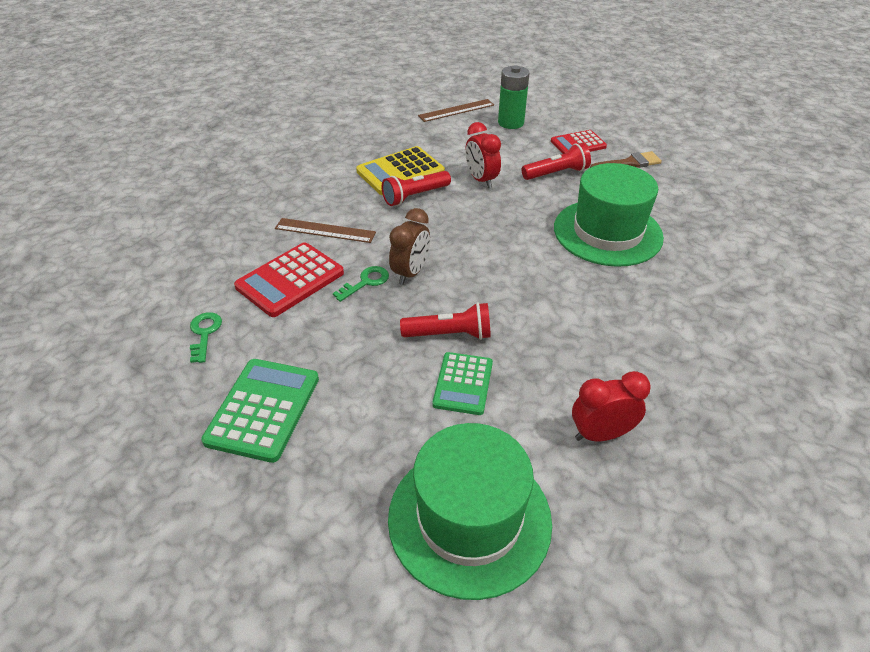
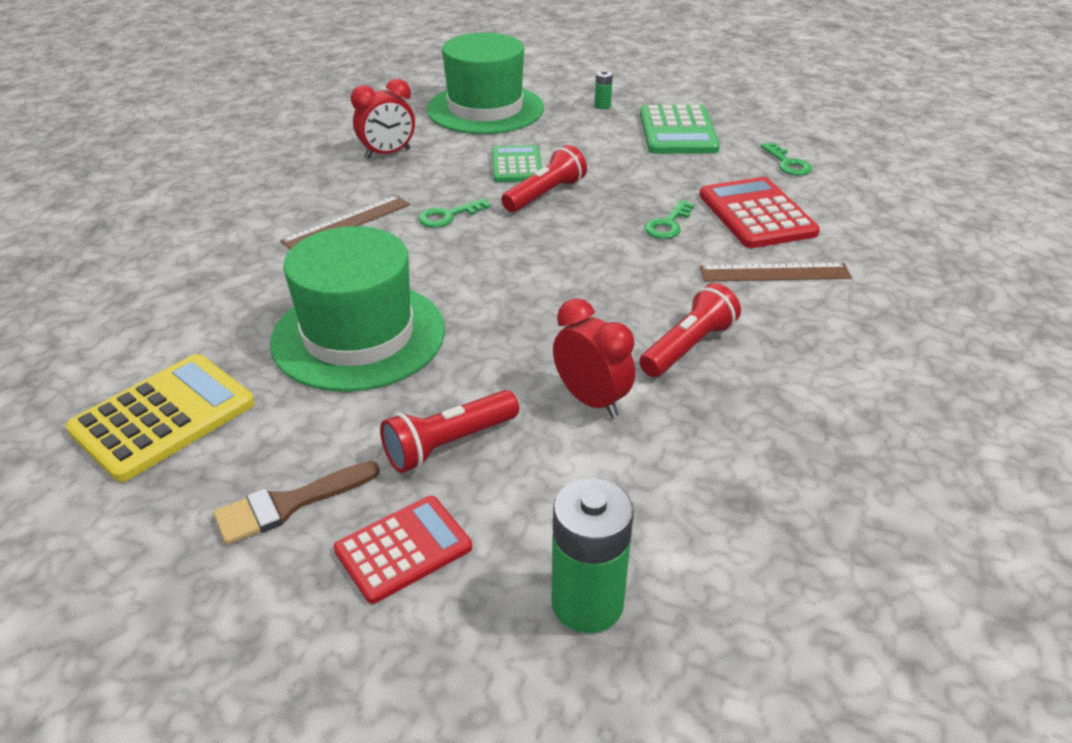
camera: 165 degrees right, 5 degrees down
(290, 280) = (756, 214): red calculator -> red calculator turned 45 degrees counterclockwise
(312, 490) = (602, 106): none -> green battery
(400, 172) = (748, 392): yellow calculator -> yellow calculator (163, 417)
(411, 273) = (621, 241): brown clock -> none
(449, 334) = (545, 195): red flashlight -> red flashlight turned 150 degrees clockwise
(456, 110) = (755, 631): brown ruler -> brown ruler (347, 223)
(541, 324) = (448, 216): none -> green key

